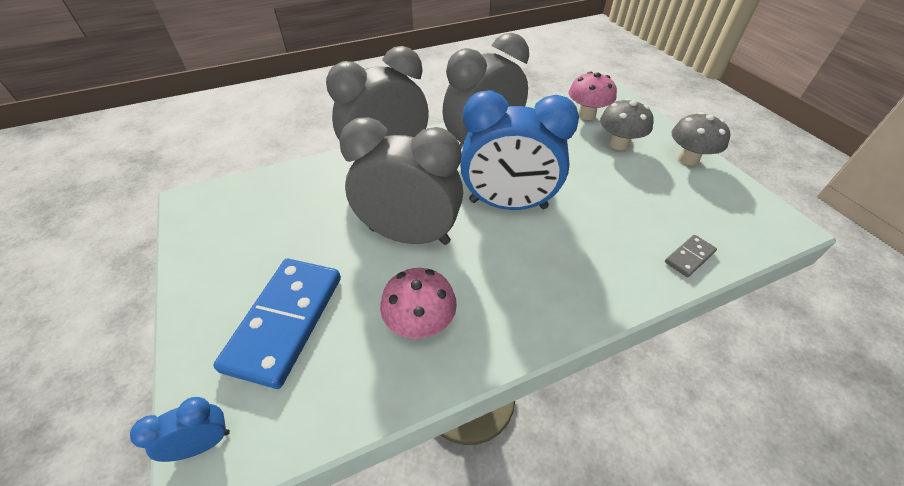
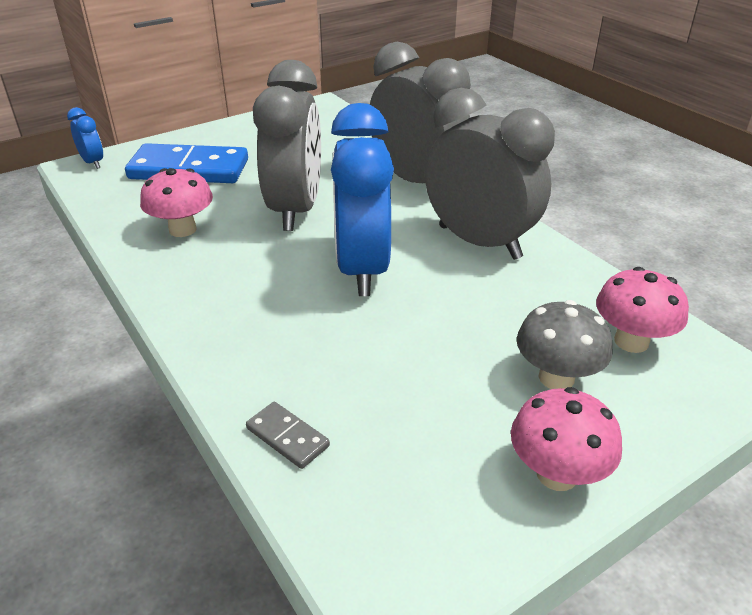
camera: 80 degrees right, 10 degrees down
(688, 159) = (557, 474): grey mushroom -> pink mushroom

